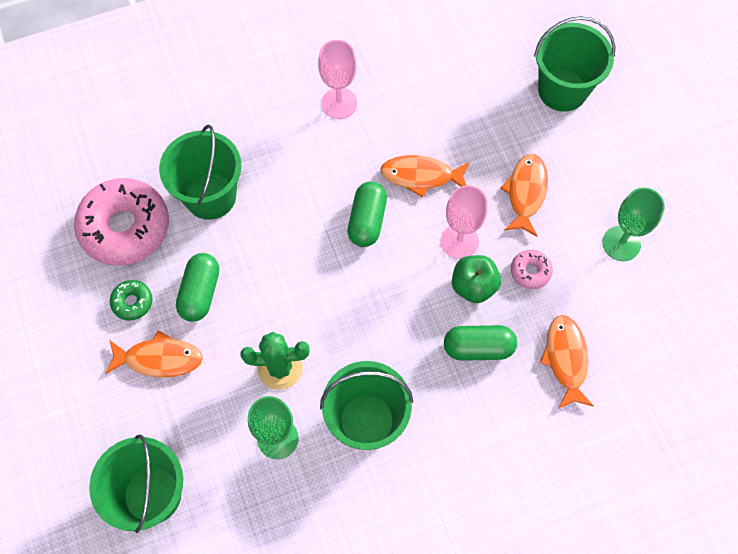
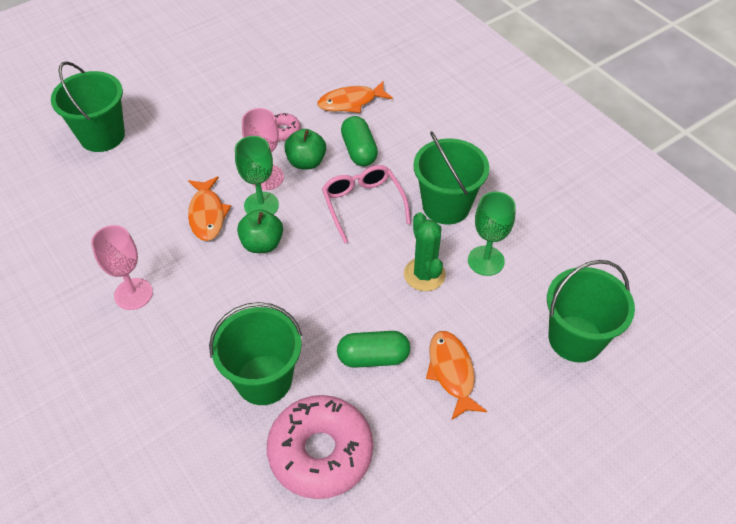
camera: 105 degrees left, 15 degrees down
(132, 302) = (403, 416): green donut -> none
(367, 221) = (262, 244): green capsule -> green apple
(393, 331) = (363, 204): none -> pink glasses
(526, 193) = (211, 144): orange fish -> none
(621, 243) = (245, 85): green goblet -> green goblet (261, 205)

